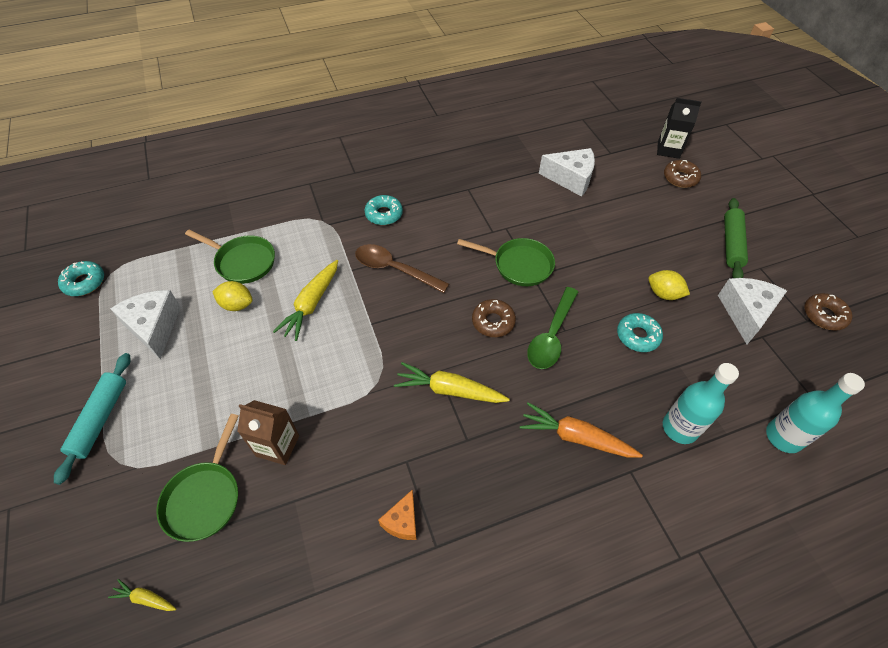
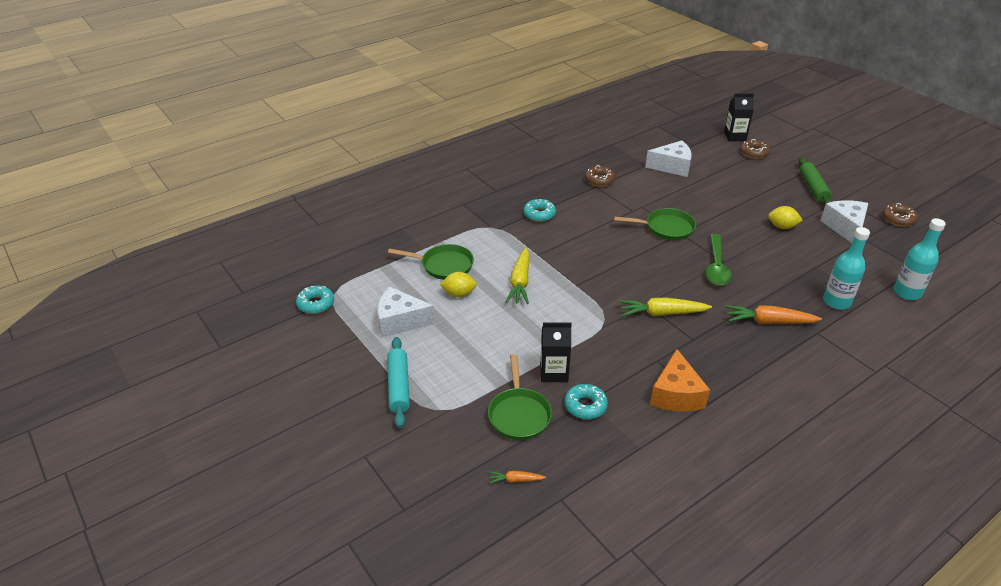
camera: 15 degrees left, 15 degrees down
(145, 598) = (515, 480): yellow carrot -> orange carrot
(154, 327) = (400, 321): white cheese -> white cheese turned 45 degrees counterclockwise
(277, 446) = (554, 372): brown carton -> black carton
(395, 269) = (572, 248): brown spoon -> none
(402, 521) = (676, 394): orange cheese -> orange cheese, size x1.75
(493, 322) = (668, 266): brown donut -> brown donut (599, 180)
(637, 336) = (778, 255): turquoise donut -> turquoise donut (585, 406)

